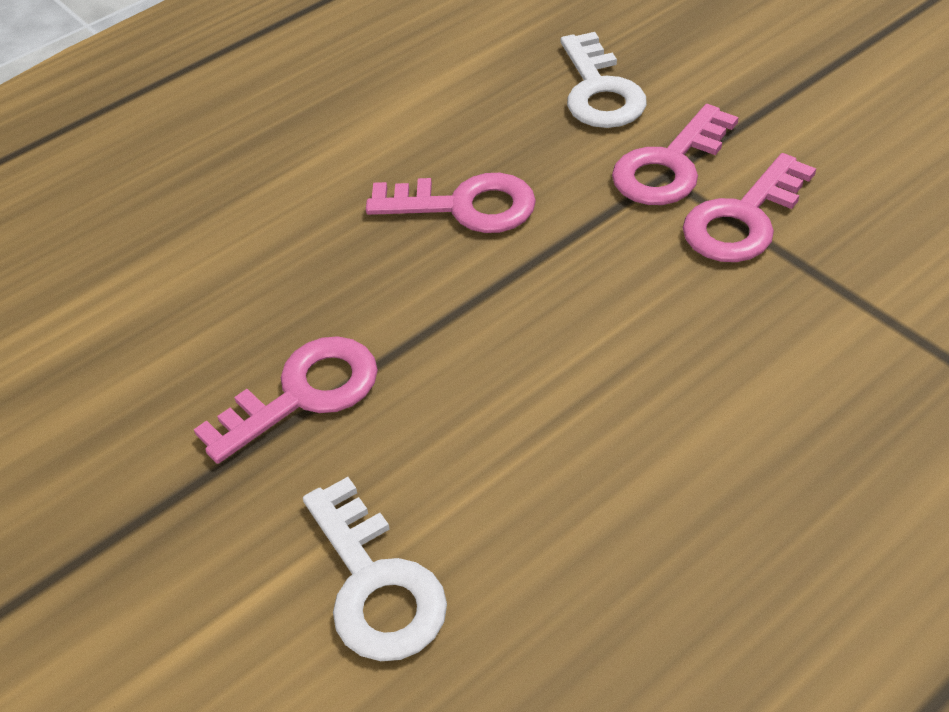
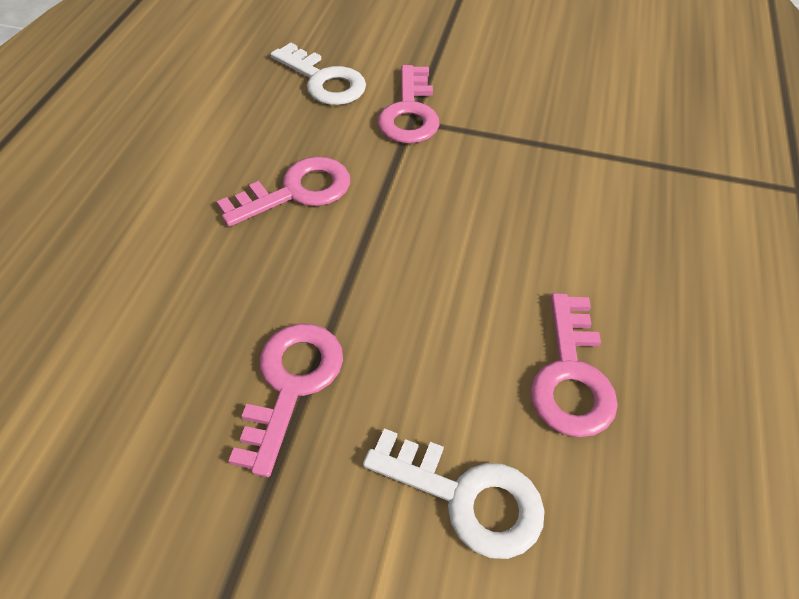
camera: 40 degrees left, 5 degrees up
(743, 219) = (482, 129): pink key -> pink key (571, 375)

